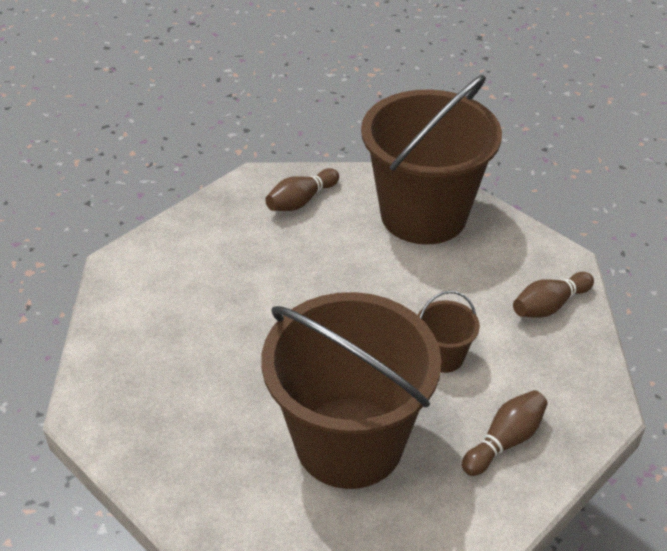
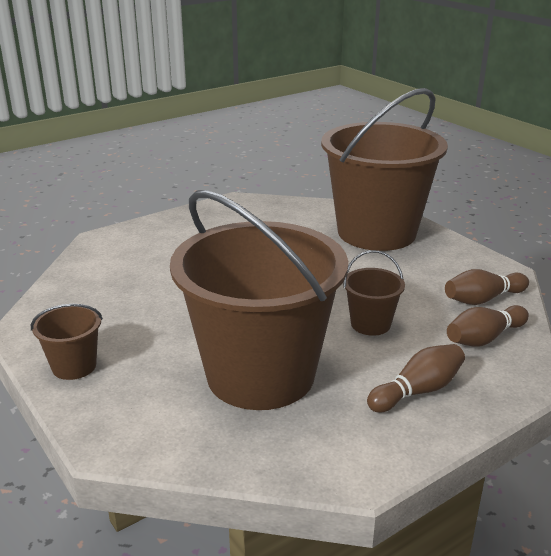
camera: 10 degrees right, 15 degrees down
(156, 458) = (74, 366): none -> brown bucket
(301, 201) = (271, 216): brown bowling pin -> brown bowling pin (484, 338)

